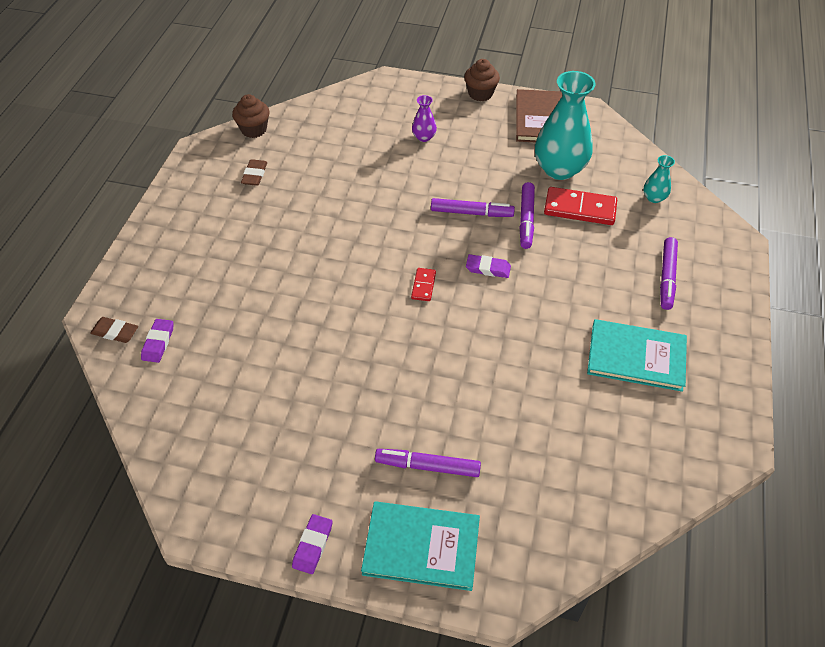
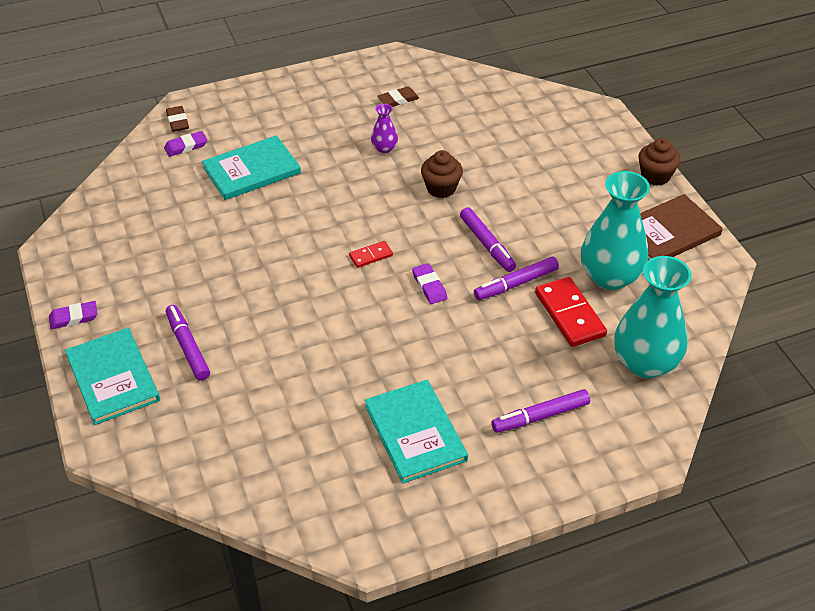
camera: 55 degrees right, 5 degrees down
(242, 311) = (252, 170): none -> turquoise book
(254, 129) = (449, 71): brown cupcake -> brown cupcake (441, 188)
(424, 137) = (551, 169): purple vase -> purple vase (384, 148)
(654, 198) = (645, 363): turquoise vase -> turquoise vase, size x2.20

